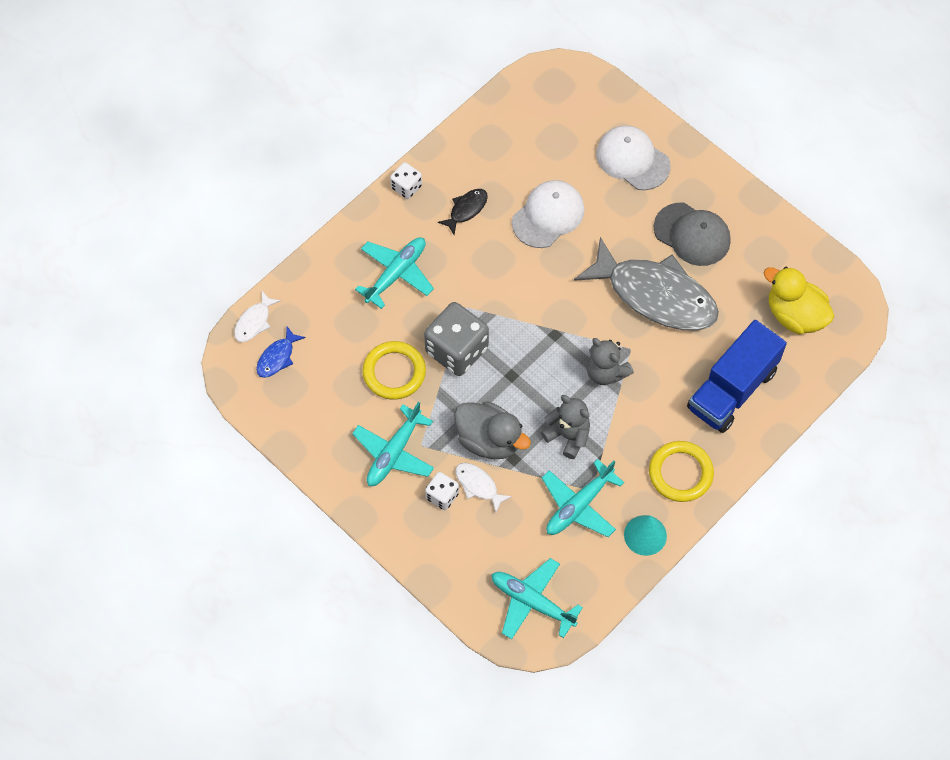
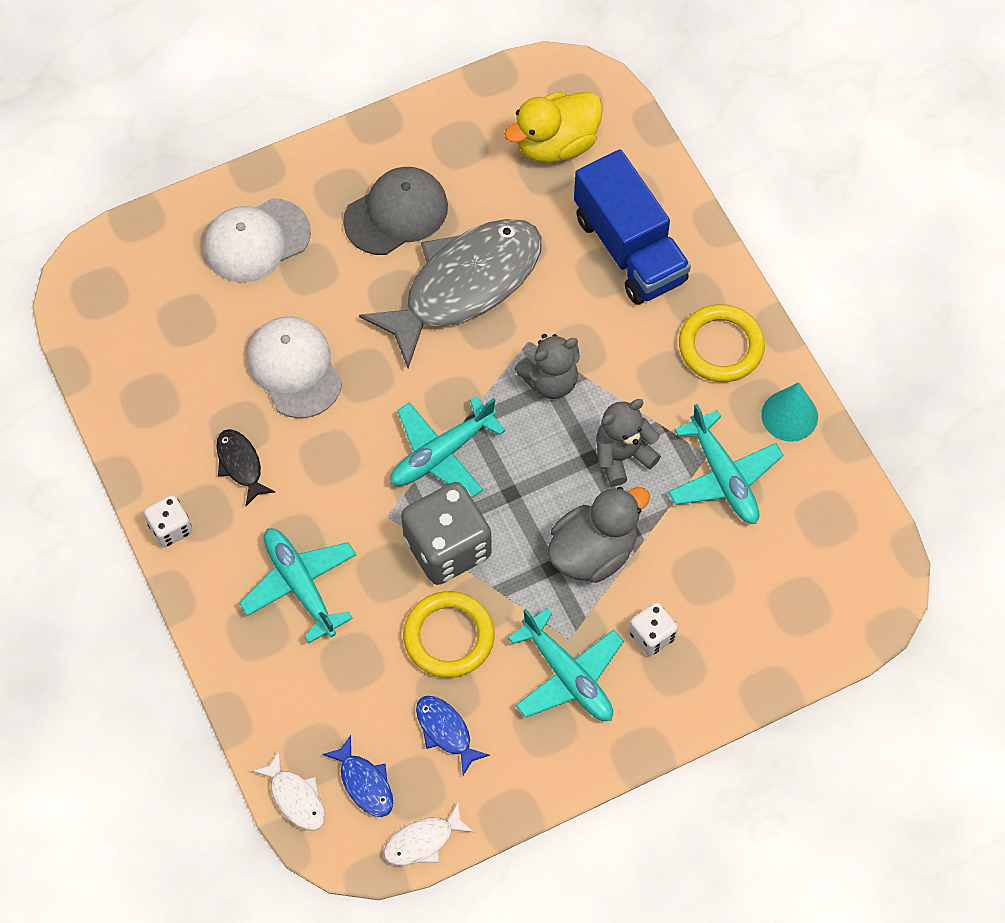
camera: 70 degrees left, 0 degrees up
(329, 392) = (446, 731): none -> blue fish
(478, 485) = (653, 586): white fish -> white fish (423, 841)
(532, 602) = (835, 577): turquoise plane -> turquoise plane (441, 454)

